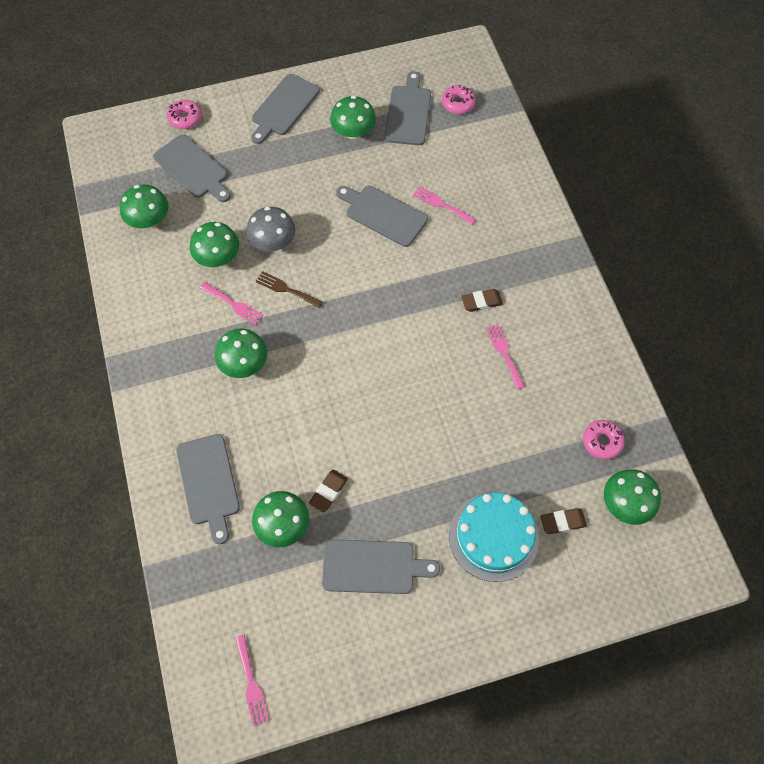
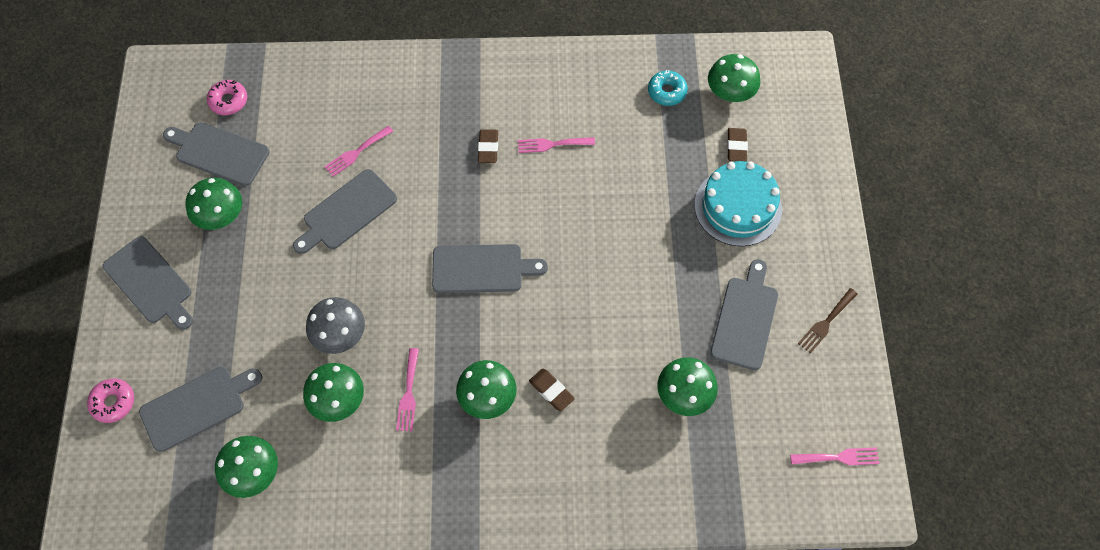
camera: 75 degrees left, 0 degrees up
(209, 483) = (620, 461): grey cutting board -> grey cutting board (482, 268)
(234, 304) = (408, 394): pink fork -> pink fork turned 135 degrees clockwise
(286, 289) = (407, 334): brown fork -> brown fork (826, 323)
(328, 491) = (658, 342): brown eraser -> brown eraser (551, 391)
(602, 441) = (667, 92): pink donut -> turquoise donut

